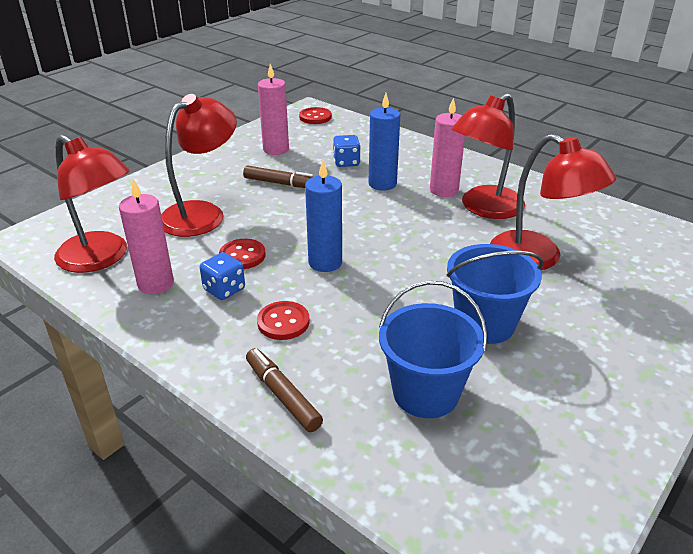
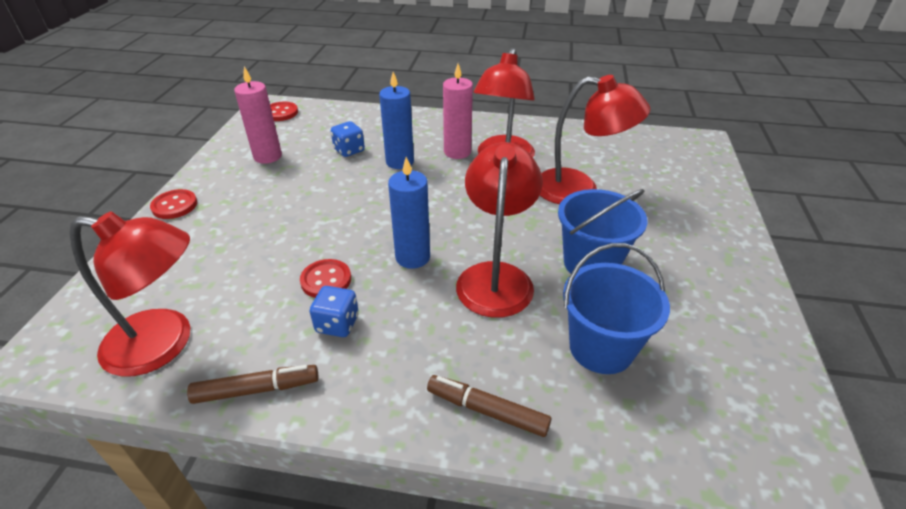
camera: 30 degrees left, 5 degrees up
(156, 284) = (256, 348): pink candle -> none
(202, 213) = (244, 249): red lamp -> red lamp (496, 277)
(281, 183) = (302, 190): brown marker -> brown marker (257, 389)
(283, 322) = (424, 334): red button -> red button (174, 206)

